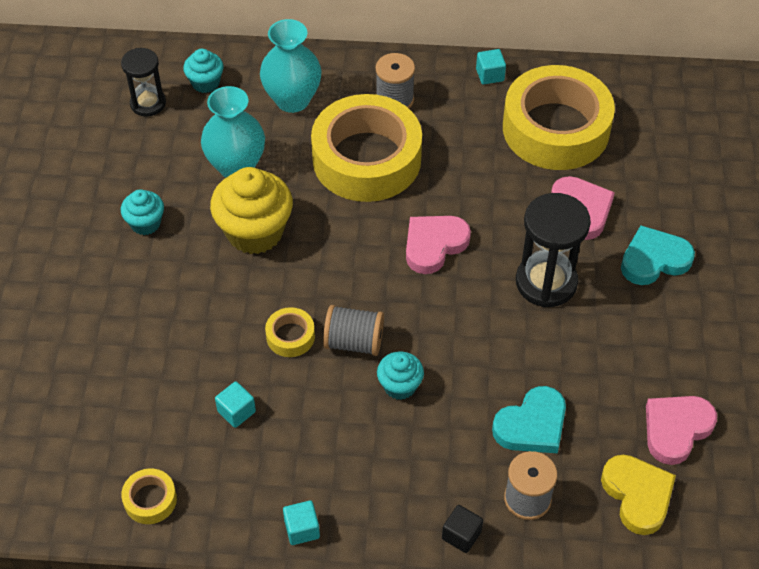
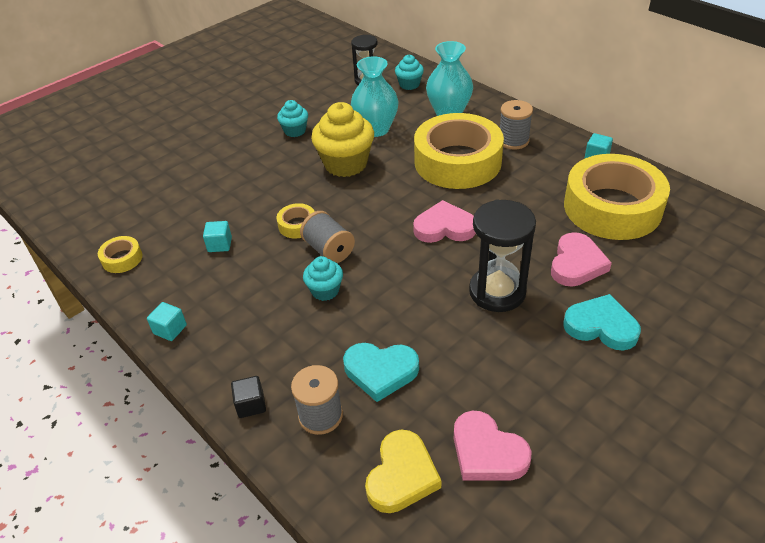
camera: 45 degrees right, 10 degrees down
(676, 429) = (487, 452): pink heart -> pink heart turned 135 degrees counterclockwise

